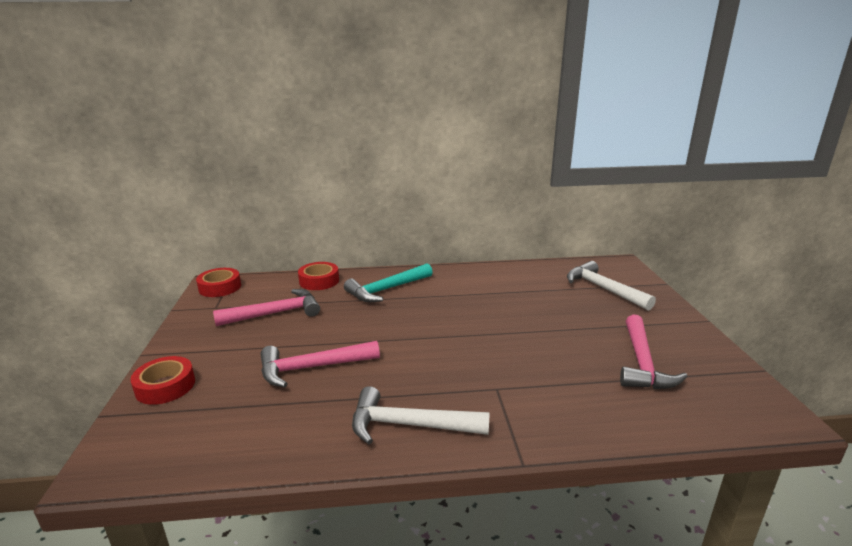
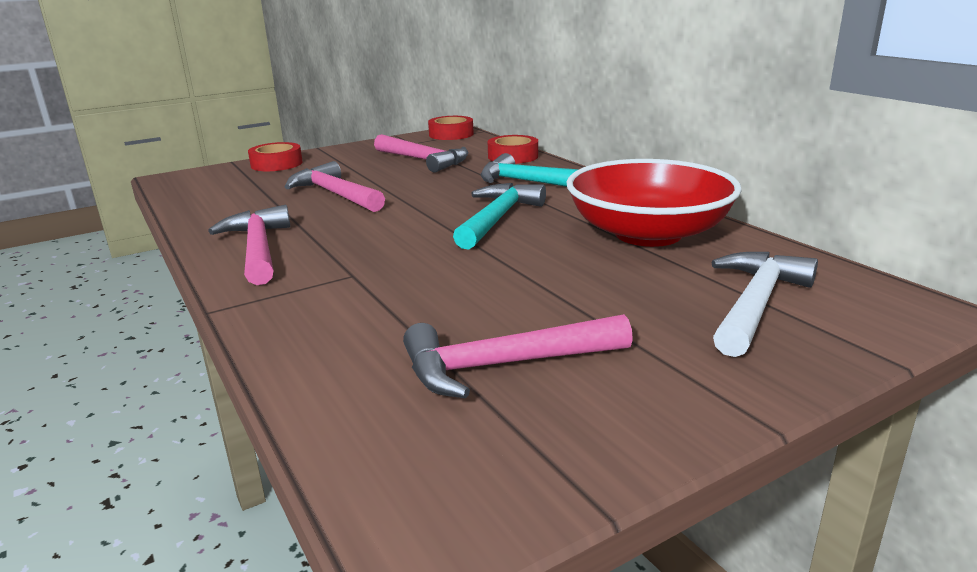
camera: 65 degrees right, 0 degrees up
(409, 425) = (258, 249): white hammer -> pink hammer
(440, 317) = (497, 218): none -> turquoise hammer
(505, 284) = (648, 234): none -> red bowl

